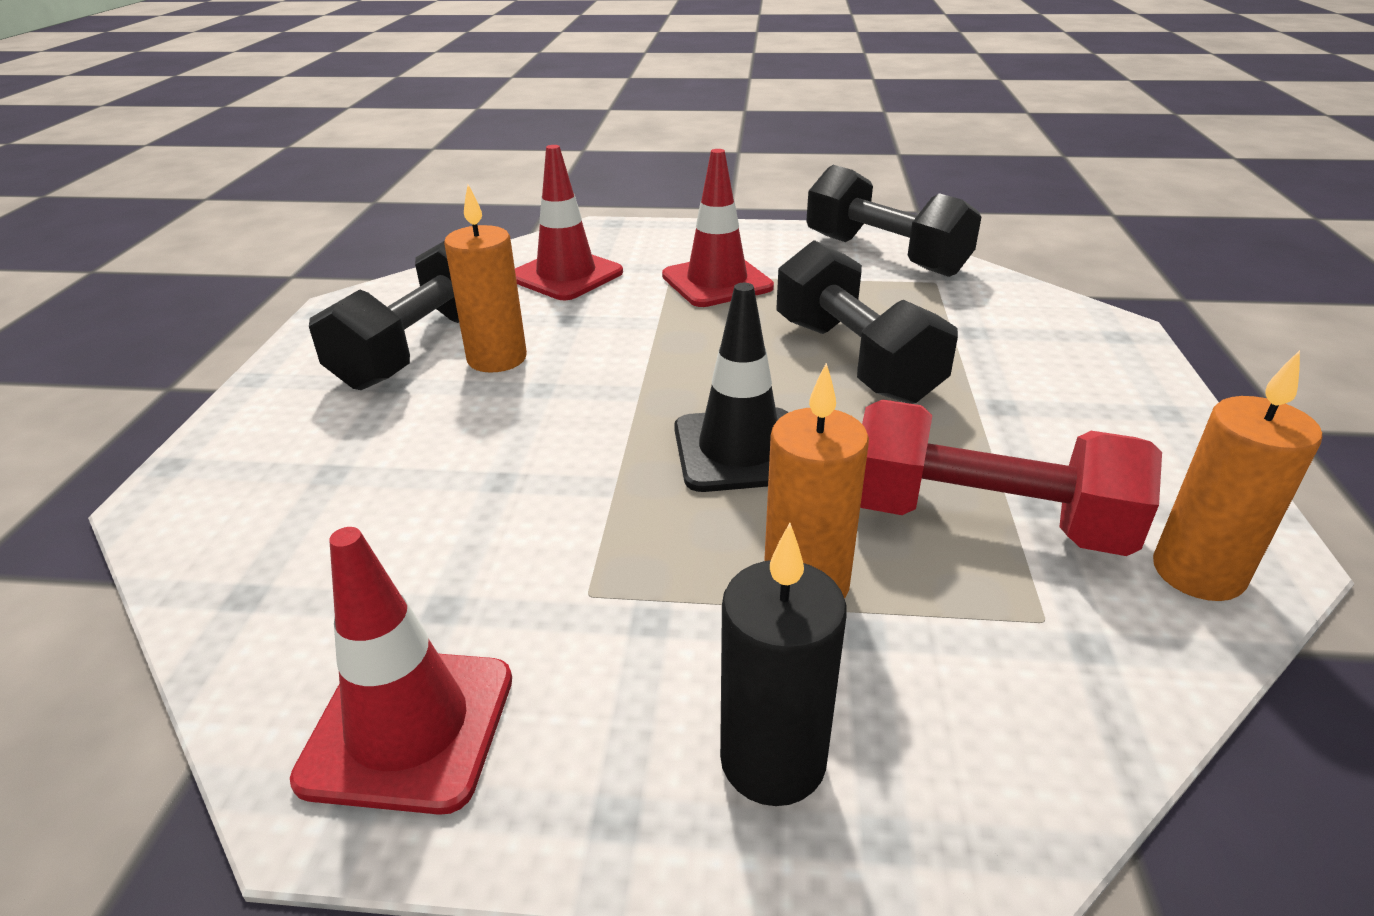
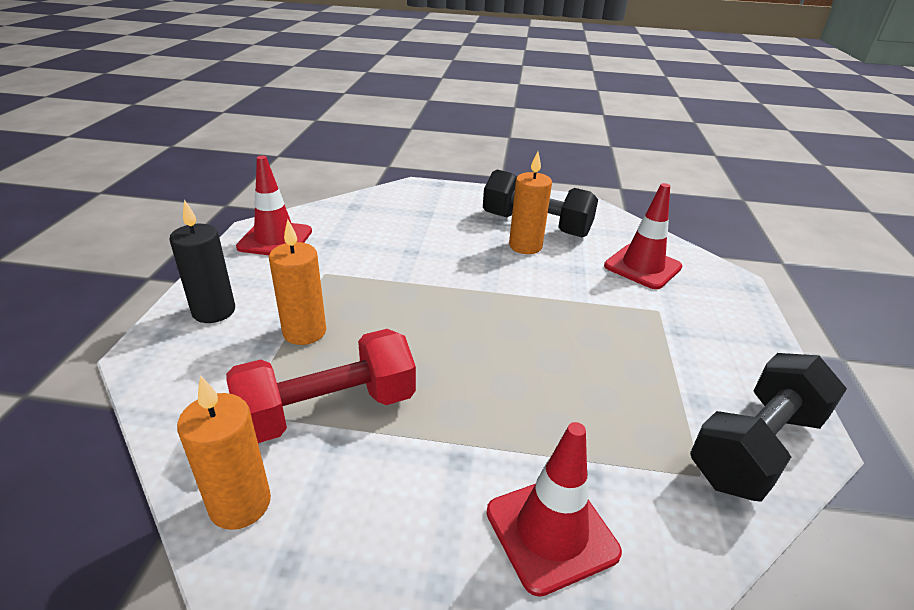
camera: 90 degrees right, 0 degrees up
(717, 282) = (653, 331): red traffic cone -> red traffic cone (551, 532)
(740, 450) = (422, 322): black traffic cone -> none
(854, 360) = (531, 387): black dumbbell -> none
(985, 521) = (327, 410): red dumbbell -> red dumbbell turned 45 degrees clockwise

